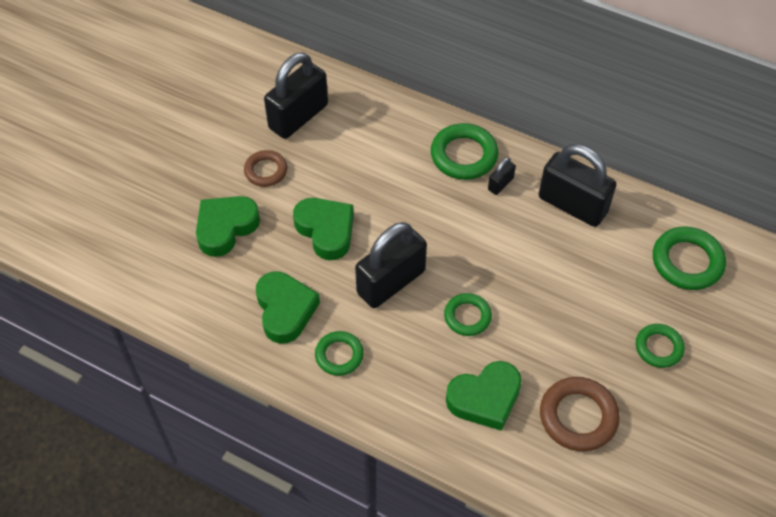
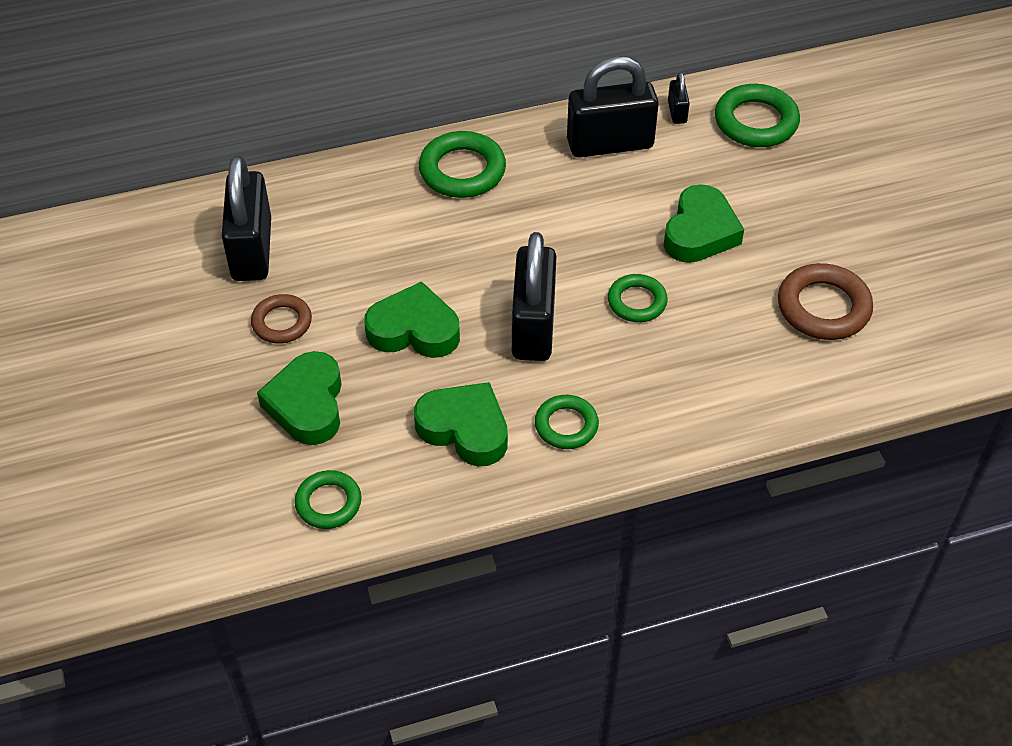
camera: 45 degrees left, 5 degrees down
(485, 398) = (735, 355): green heart -> green heart (700, 232)
(500, 184) = (526, 171): black padlock -> black padlock (677, 112)
(658, 348) = (816, 204): green ring -> green ring (328, 503)

